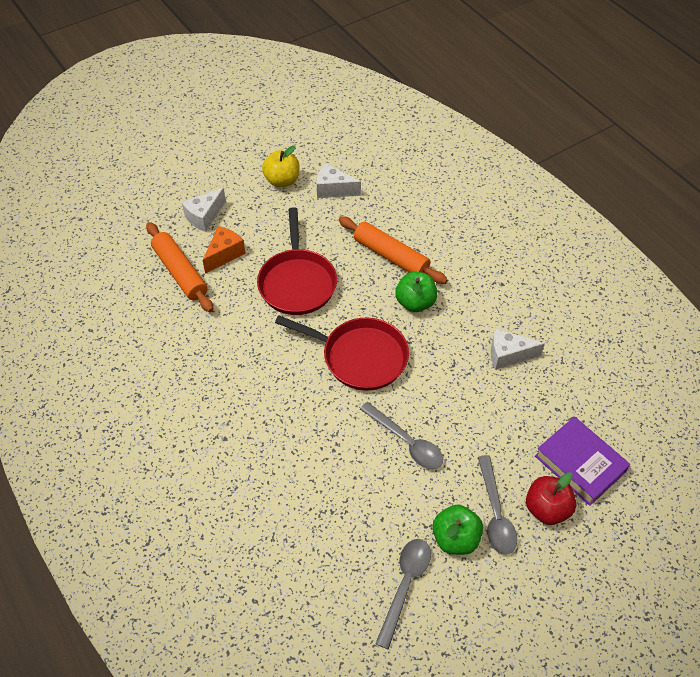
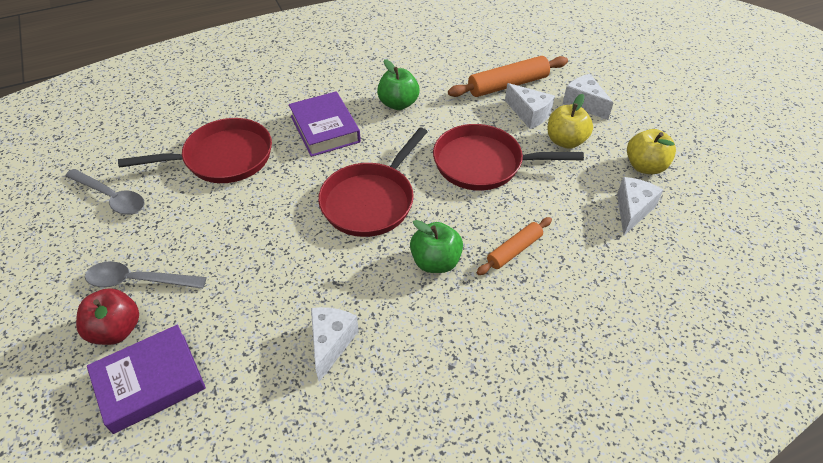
camera: 100 degrees right, 5 degrees down
(224, 254) = (529, 114): orange cheese -> white cheese
(258, 229) = (565, 141): none -> yellow apple
(268, 414) = (325, 129): none -> purple book
(327, 497) = (223, 158): none -> red pan
(391, 256) = (514, 250): orange rolling pin -> orange rolling pin, size x0.62
(406, 442) = (253, 222): grey spoon -> none
(455, 538) = (132, 242): green apple -> green apple (398, 104)

